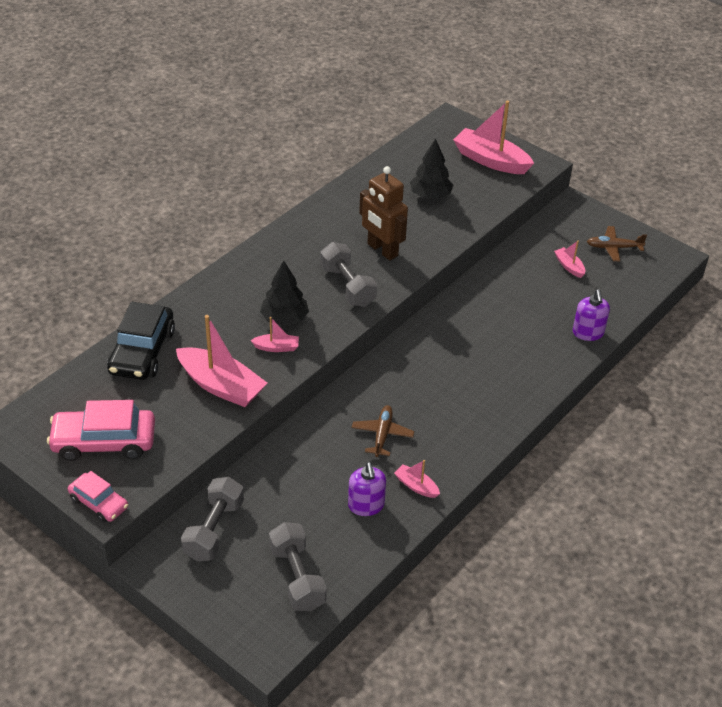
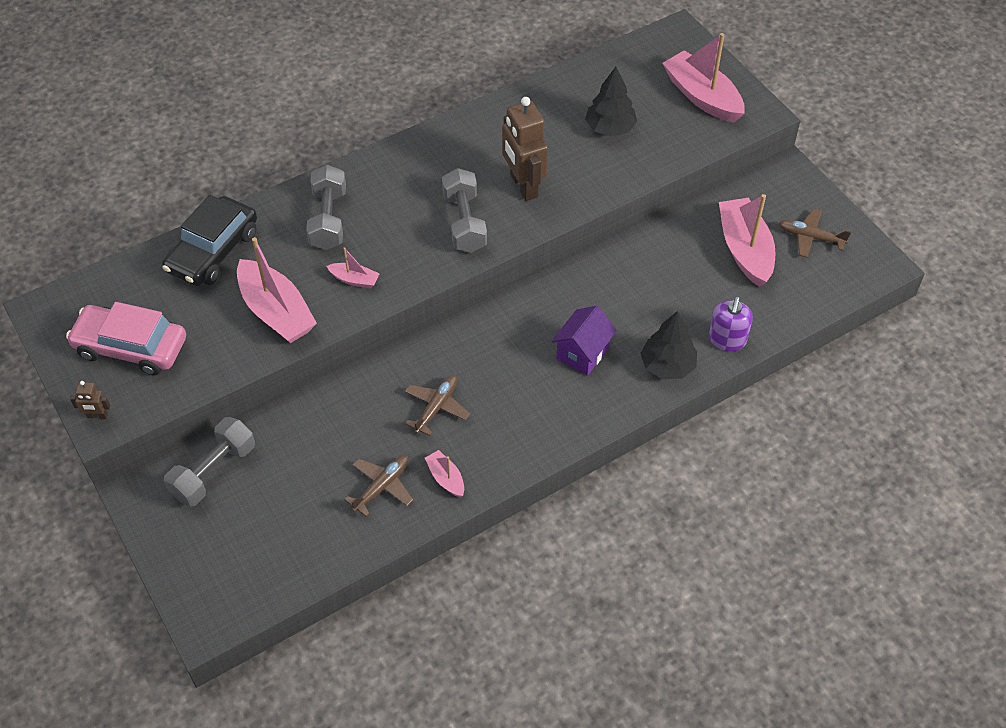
camera: 20 degrees right, 10 degrees up
(99, 503) = (97, 416): pink car -> brown robot
(284, 319) = (378, 247): black tree -> black tree (667, 366)
(297, 577) = (274, 549): grey dumbbell -> grey dumbbell (328, 219)
(366, 505) = (382, 486): purple soap dispenser -> brown plane
(480, 367) = (582, 353): none -> purple house
(569, 266) = (745, 250): pink boat -> pink boat, size x2.09

